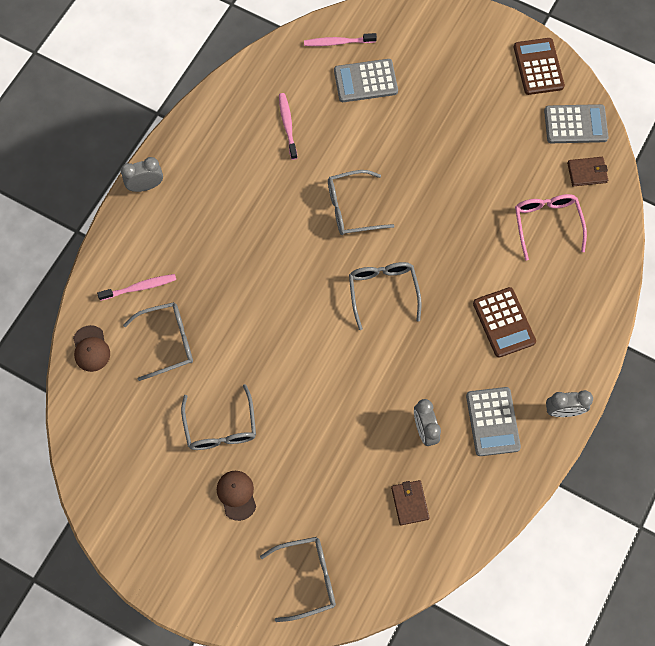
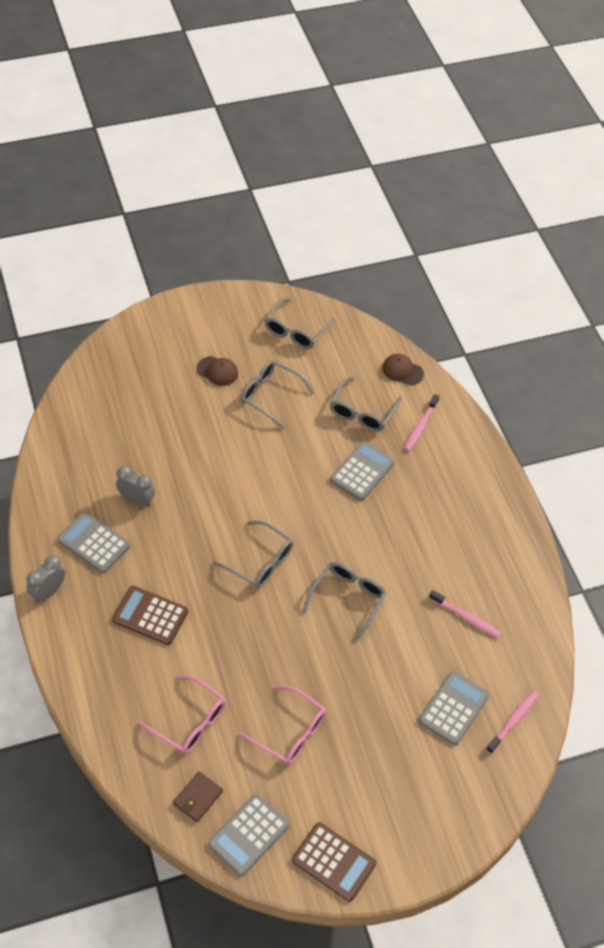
camera: 130 degrees right, 15 degrees down
(146, 186) = (501, 487): grey clock -> none
(228, 292) = (362, 471): none -> grey calculator
(307, 578) = (126, 365): grey glasses -> grey glasses (296, 331)
(410, 503) = (102, 451): brown wallet -> none
(486, 159) = (290, 732): none -> pink glasses

